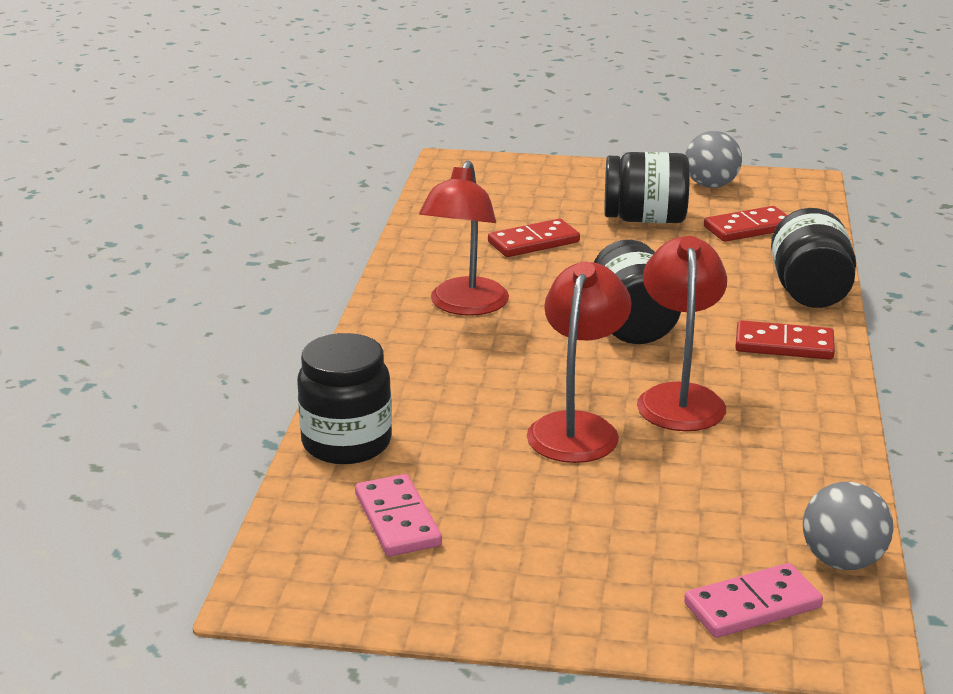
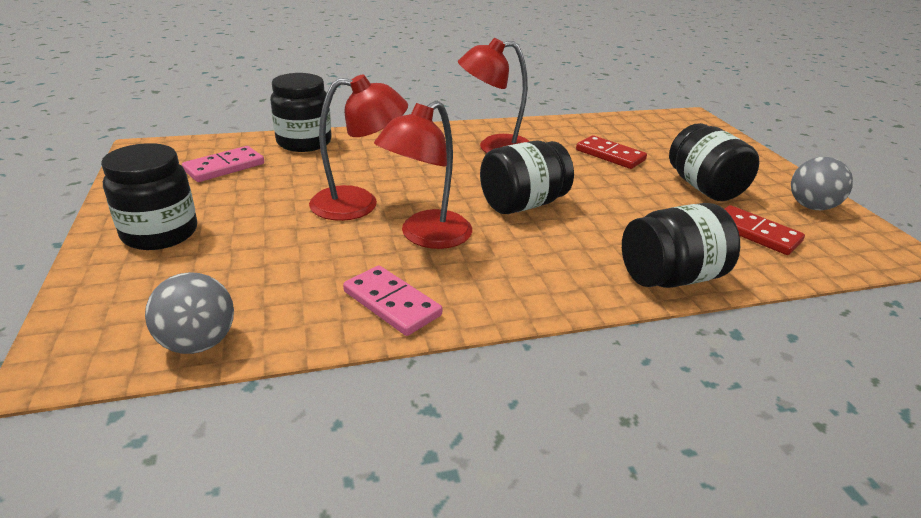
camera: 65 degrees right, 5 degrees up
(587, 582) = (160, 233): none -> black jar
(679, 398) = (426, 236): red lamp -> red lamp turned 150 degrees clockwise
(752, 605) = (130, 303): pink domino -> pink domino (392, 303)
(784, 345) = (554, 274): red domino -> none

